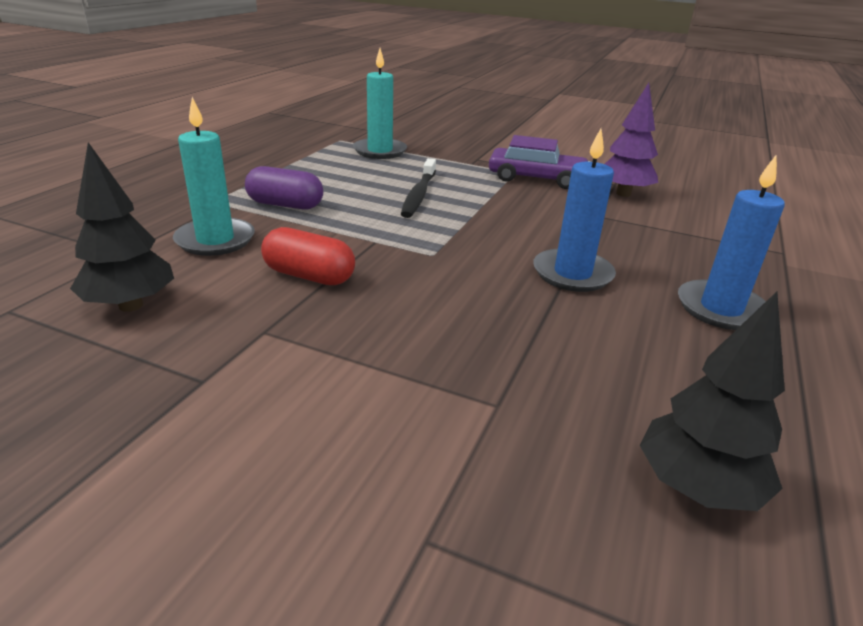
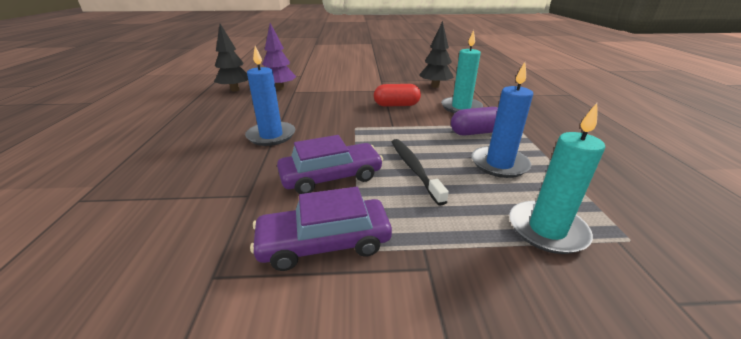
camera: 155 degrees right, 0 degrees up
(509, 209) = (331, 177): none -> purple car
(623, 194) = (208, 249): purple tree -> purple tree (280, 88)
(721, 309) = (186, 137): blue candle -> blue candle (499, 164)

